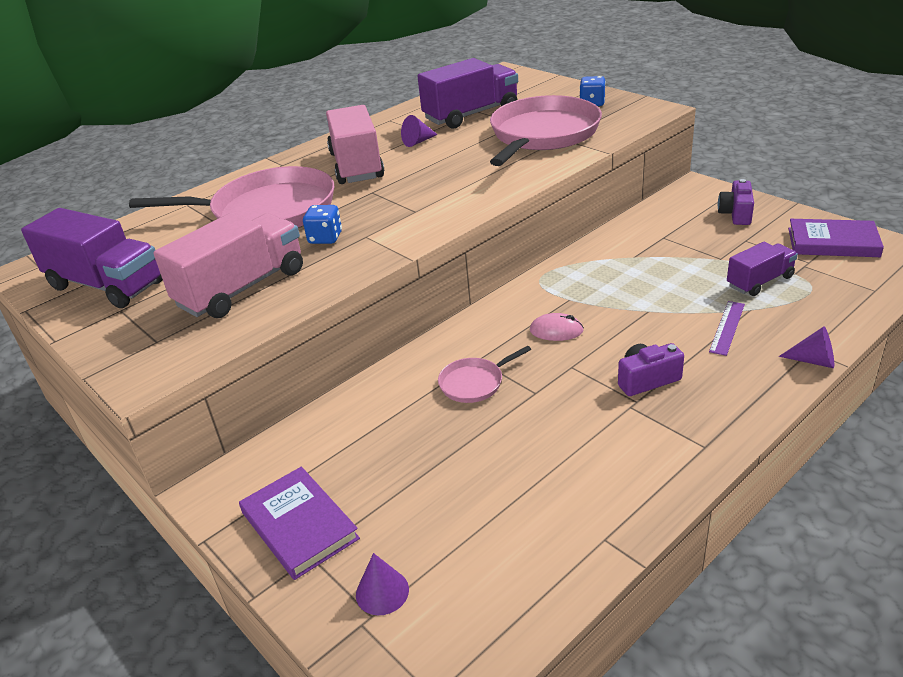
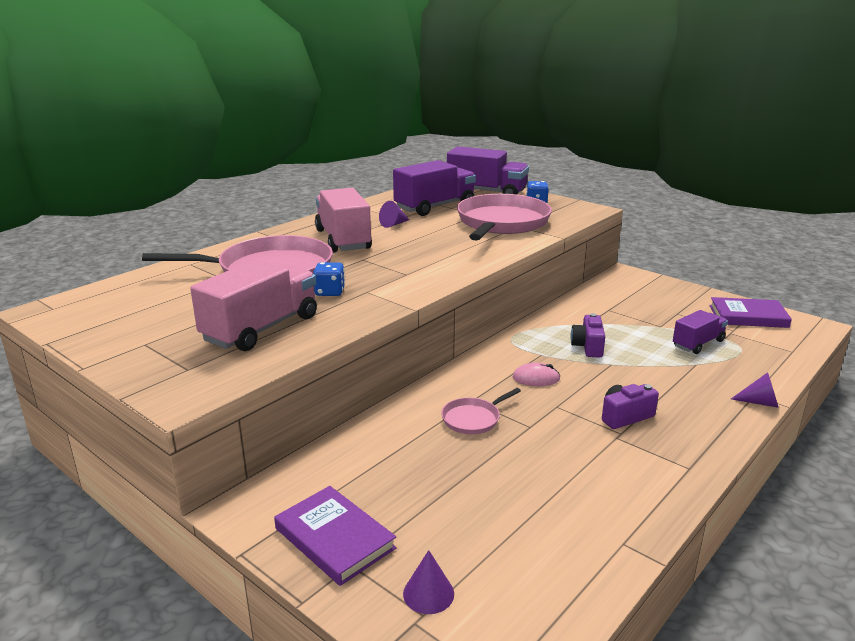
camera: 10 degrees left, 10 degrees down
(106, 285) = (125, 324): purple truck -> purple truck (486, 192)
(727, 327) = (681, 377): purple ruler -> none
(736, 214) = (663, 294): purple camera -> purple camera (588, 346)

